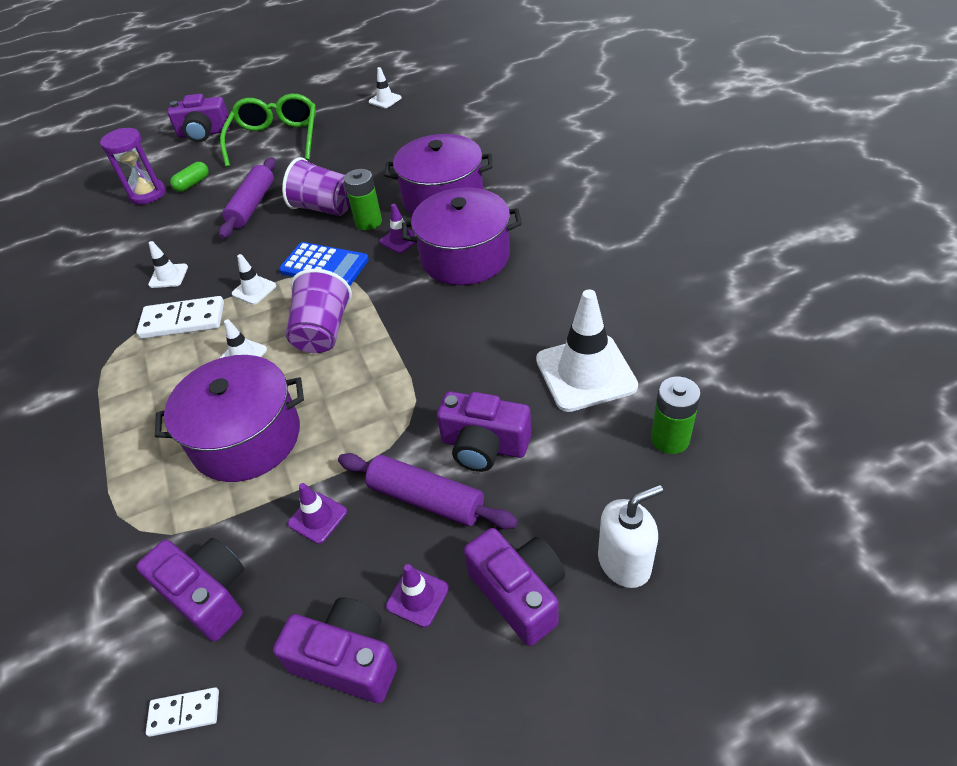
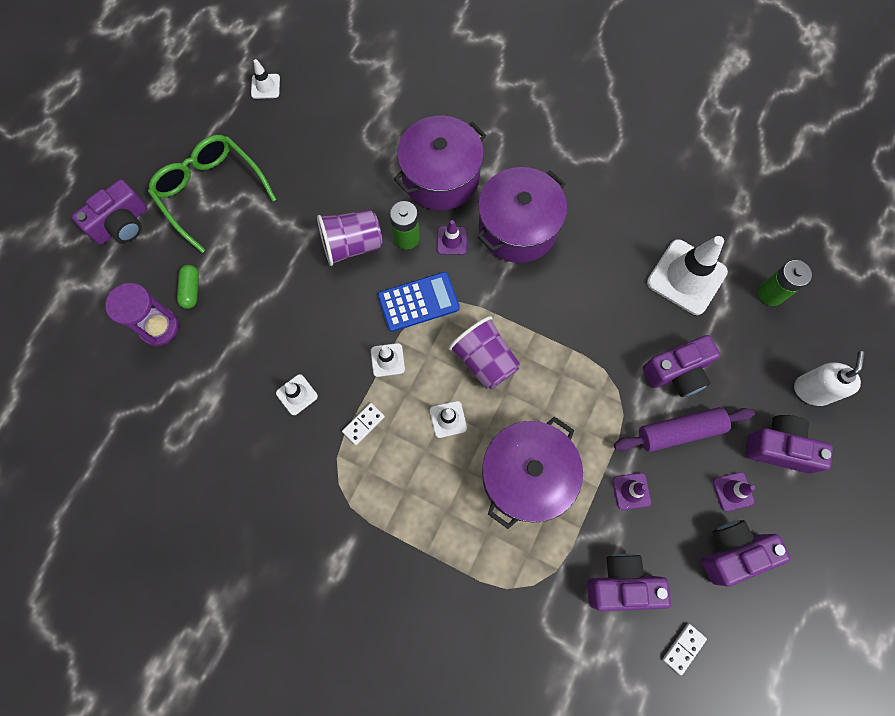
camera: 45 degrees left, 25 degrees up
(183, 321) = (363, 424): white domino -> white domino, size x0.55
(252, 205) = (282, 280): purple rolling pin -> none

